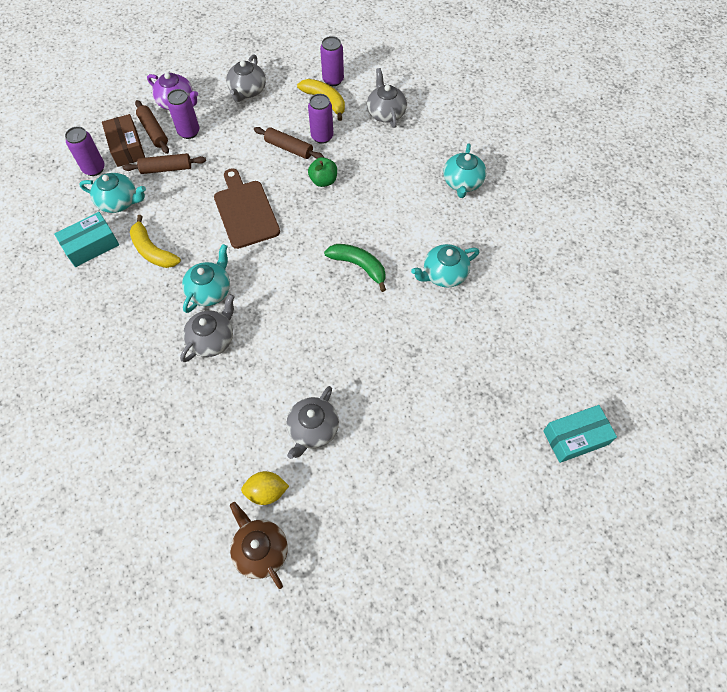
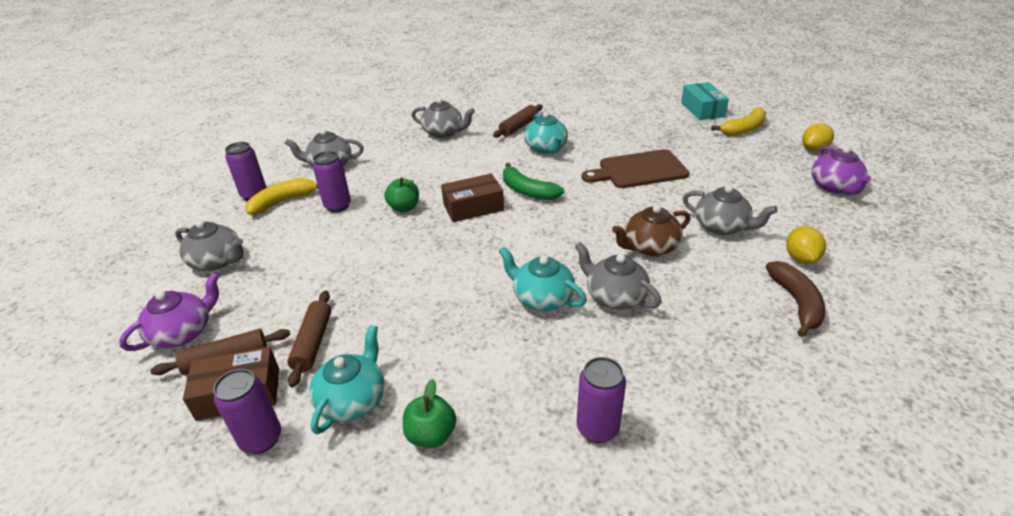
camera: 80 degrees left, 25 degrees down
(91, 245) = (431, 435): turquoise box -> green apple
(152, 251) = (463, 356): yellow banana -> yellow banana (744, 129)
(189, 132) = (254, 319): purple can -> purple can (597, 428)
(205, 475) = (796, 303): none -> brown banana
(245, 211) = (425, 266): brown cutting board -> brown cutting board (639, 170)
(260, 550) = (865, 263): brown teapot -> brown teapot (649, 247)
(289, 148) = (341, 230): brown rolling pin -> brown rolling pin (518, 127)
(328, 228) = (473, 207): none -> brown box
(359, 266) = (527, 191): green banana -> green banana turned 90 degrees counterclockwise
(399, 558) = (834, 186): none -> purple teapot
(462, 182) = (444, 132): turquoise teapot -> grey teapot
(487, 556) = (814, 149): none -> yellow lemon

